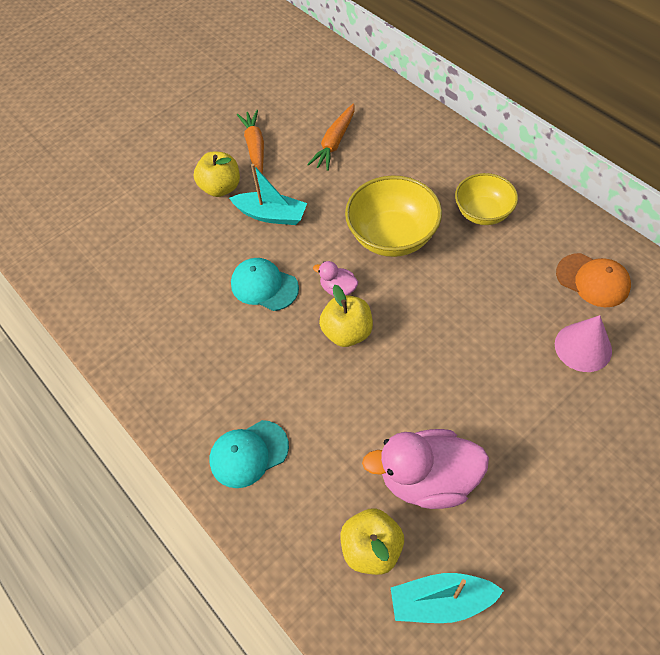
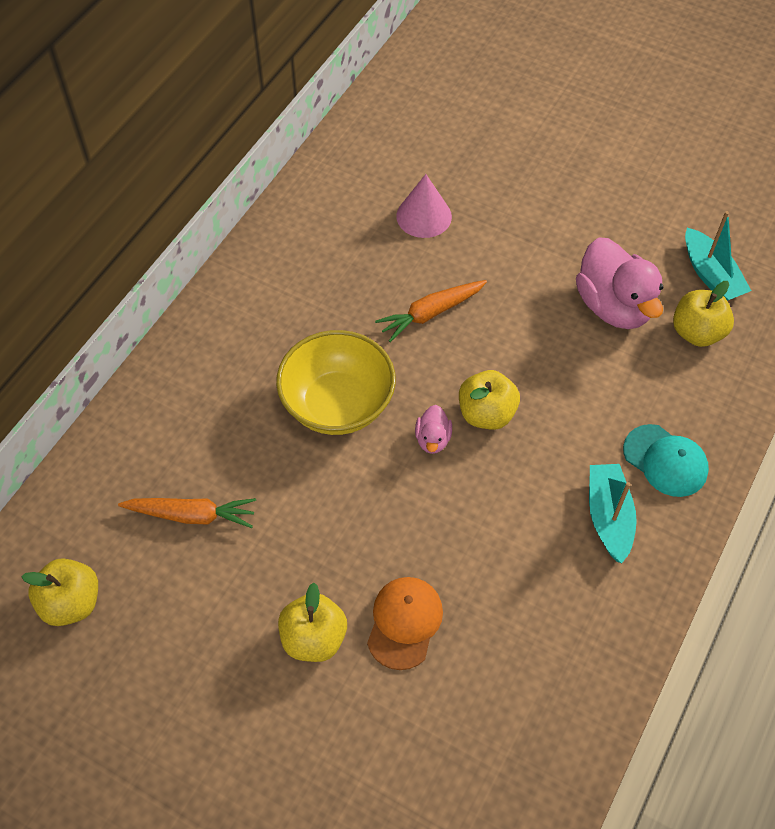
camera: 115 degrees left, 0 degrees up
(255, 147) = (224, 620): orange carrot -> orange carrot (430, 313)
(264, 286) = (457, 520): turquoise cap -> none
(271, 215) = (344, 552): turquoise boat -> turquoise boat (608, 517)
(300, 84) = (71, 603): none -> yellow apple
(483, 213) = (275, 324): yellow bowl -> none
(593, 280) = (340, 218): orange cap -> orange cap (404, 623)

